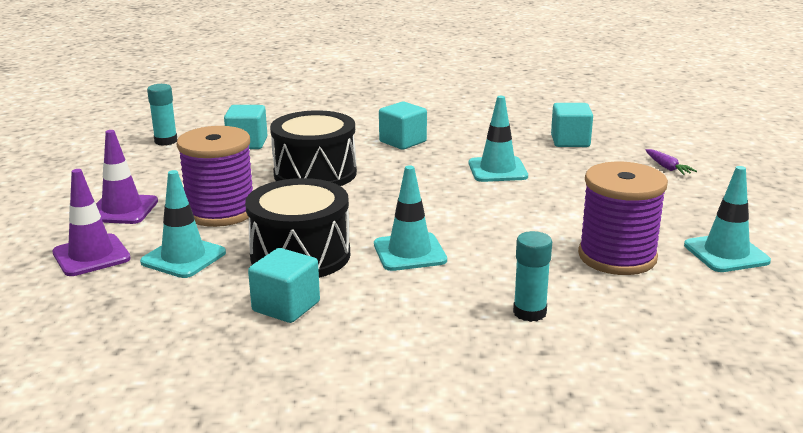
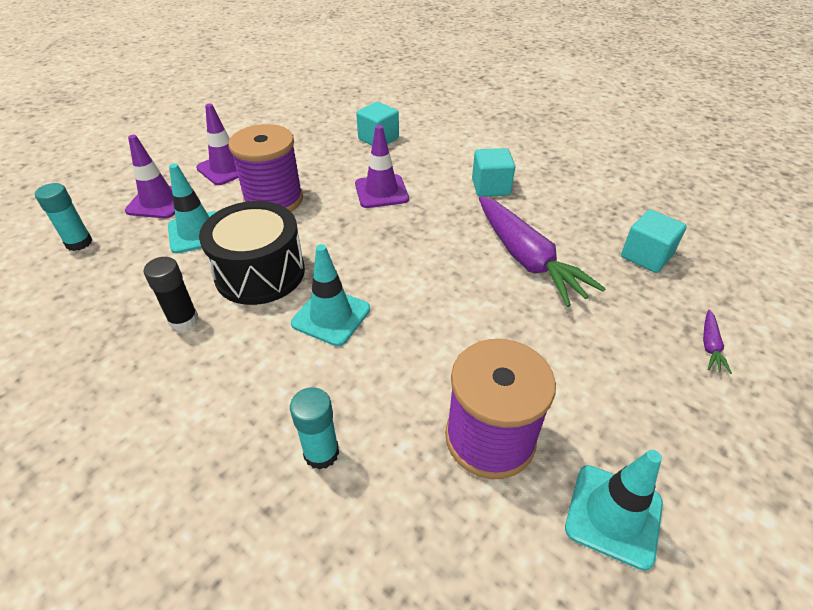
camera: 40 degrees right, 20 degrees up
(166, 141) = (332, 115): turquoise glue stick -> turquoise glue stick (79, 243)
(286, 306) = (183, 320): turquoise cube -> black glue stick
(315, 173) = (381, 191): black drum -> purple traffic cone
(497, 170) = (527, 259): turquoise traffic cone -> purple carrot

